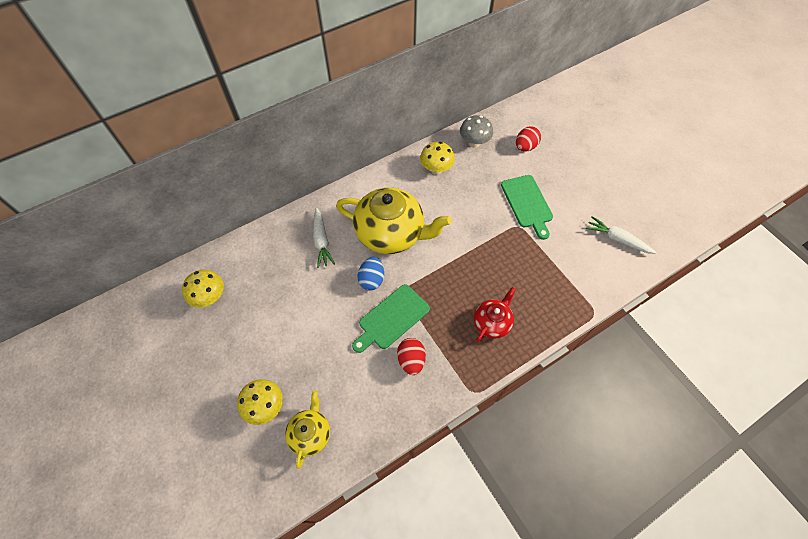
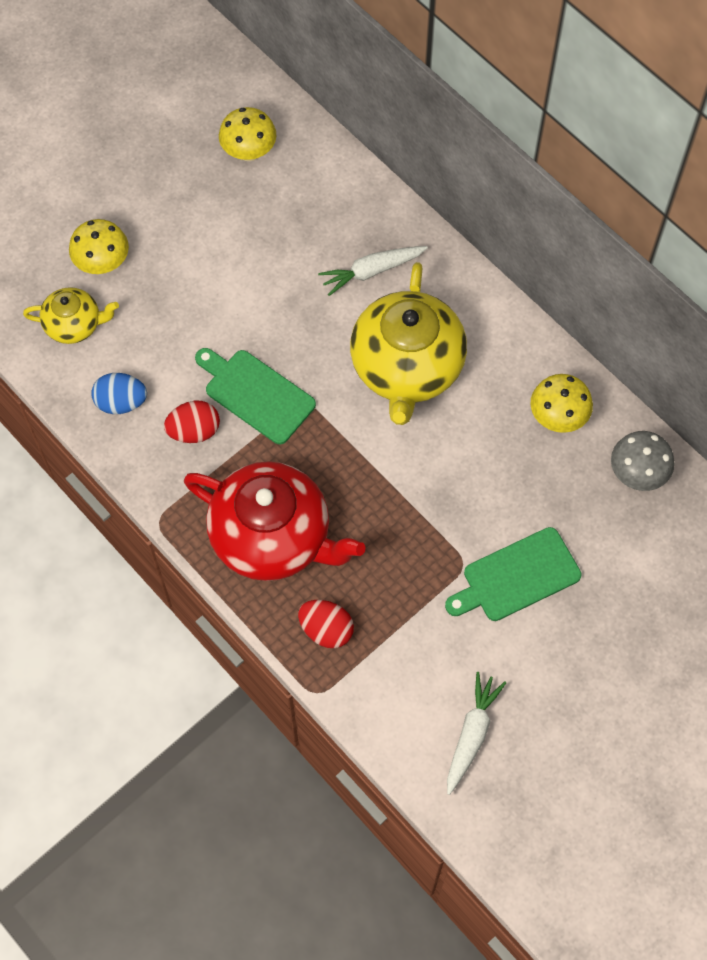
camera: 80 degrees right, 5 degrees up
(372, 279) = (317, 355): blue egg -> blue egg (121, 402)
(492, 322) = (273, 537): red teapot -> red teapot, size x1.93
(525, 147) = (651, 566): red egg -> red egg (326, 630)

